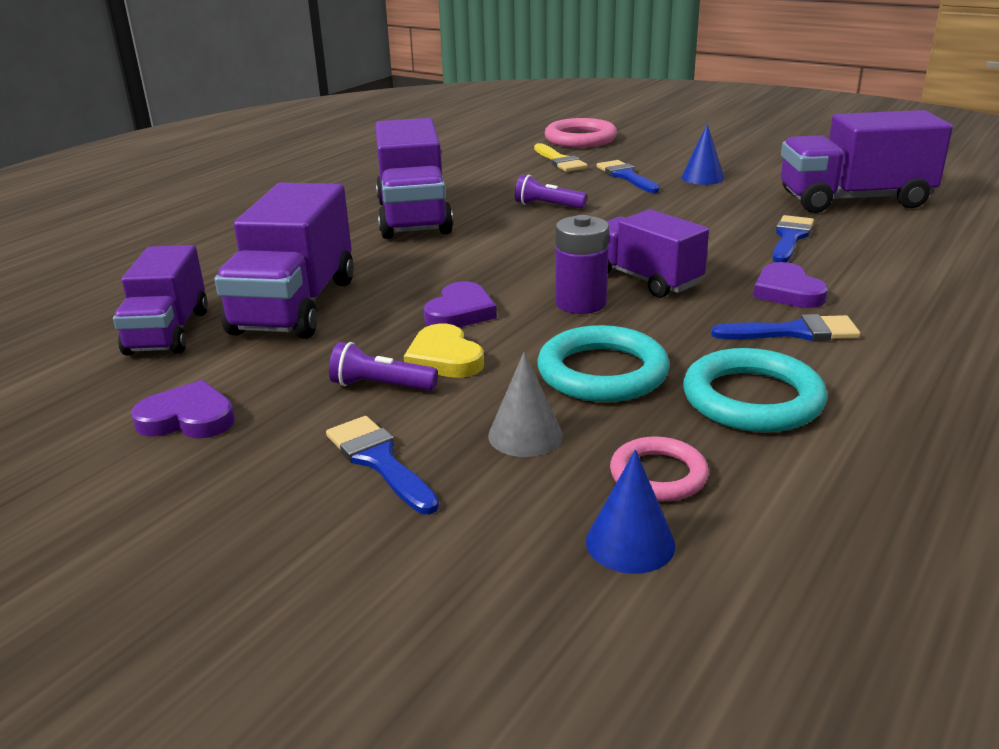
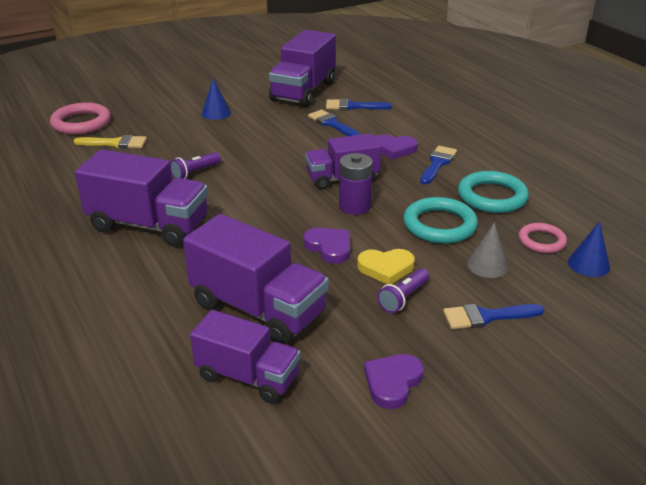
camera: 65 degrees left, 5 degrees up
(626, 176) = (179, 132): blue brush -> blue brush (353, 106)

